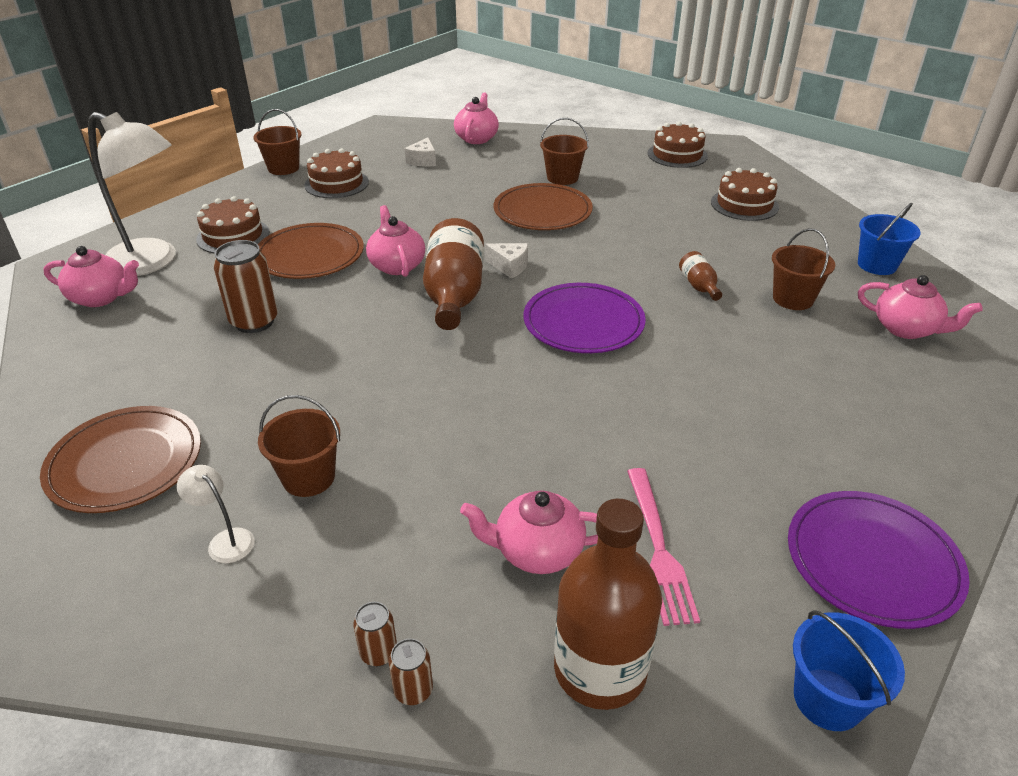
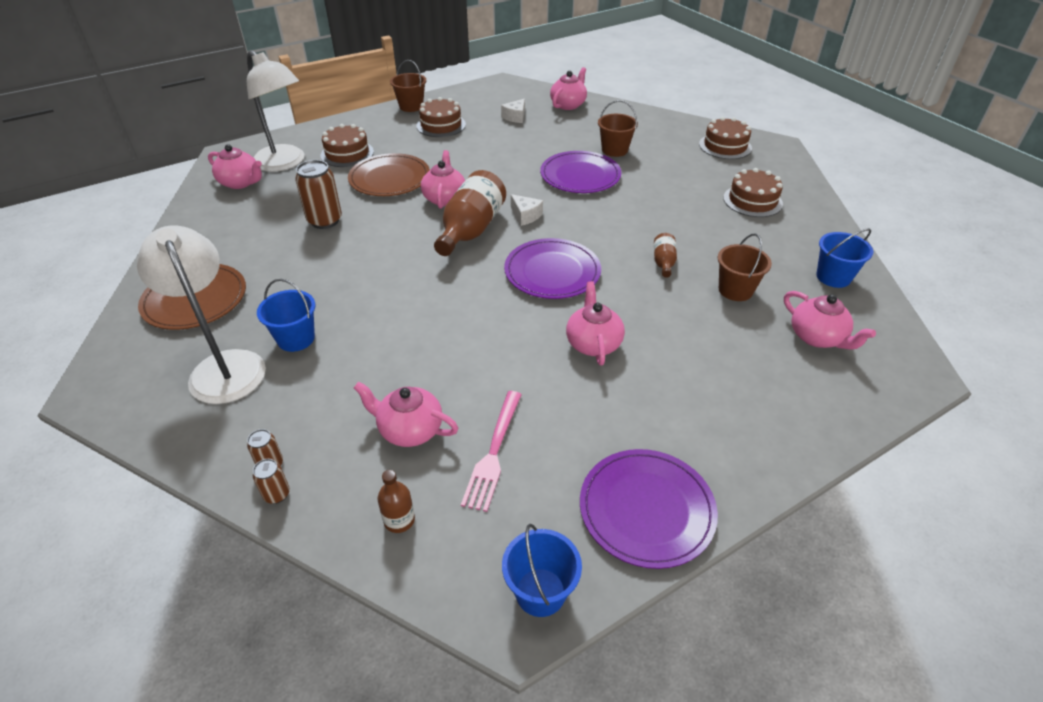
camera: 20 degrees right, 5 degrees up
(225, 540) = (224, 366): white lamp -> white lamp, size x2.41
(308, 477) = (296, 338): brown bucket -> blue bucket
(542, 211) = (580, 175): brown plate -> purple plate
(600, 669) = (399, 520): brown bottle -> brown bottle, size x0.47
(685, 391) = (593, 343): none -> pink teapot

